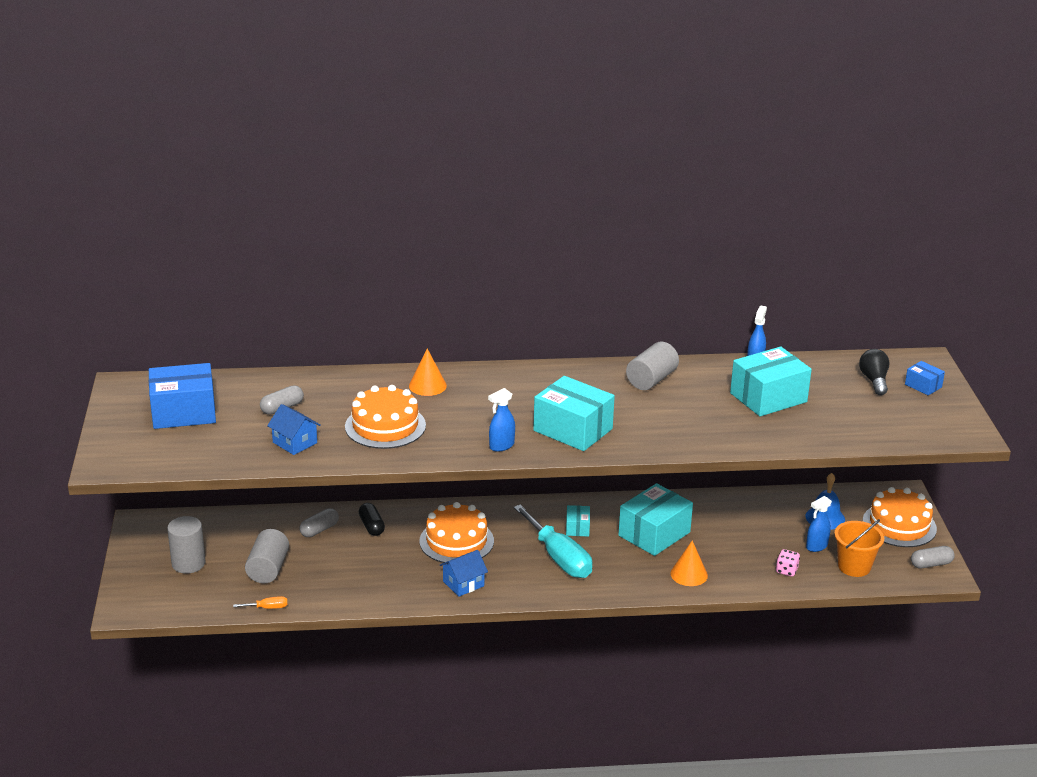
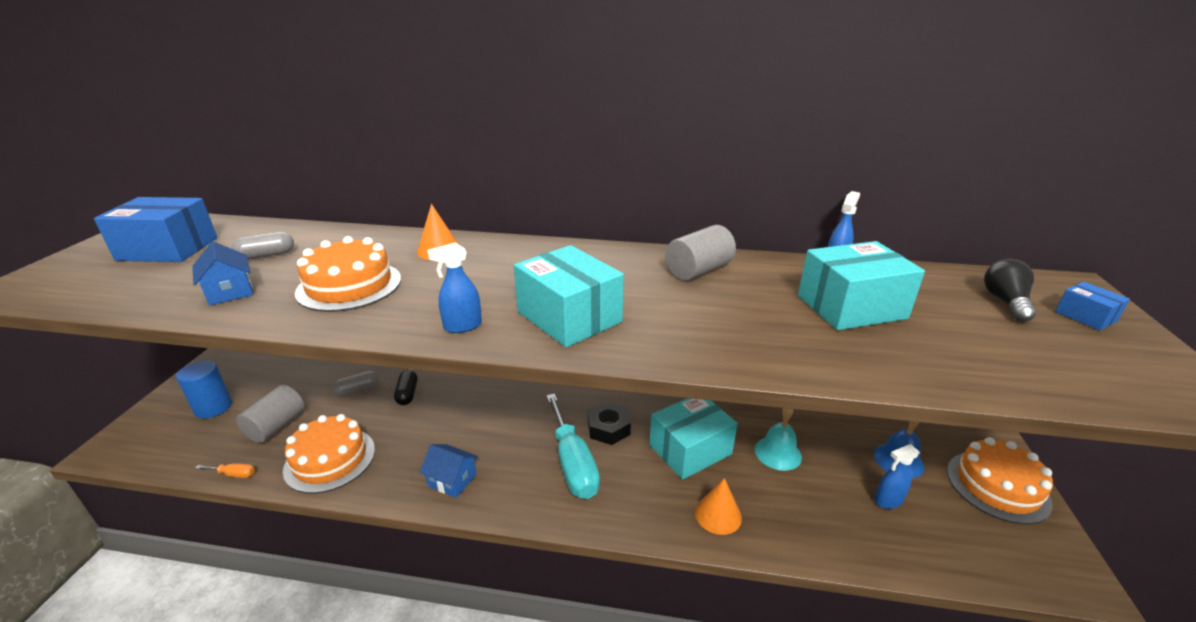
camera: 15 degrees right, 0 degrees up
(188, 563) = (213, 407): grey cylinder -> blue cylinder
(456, 541) = (477, 424): orange cake -> orange cake (330, 459)
(463, 584) = (452, 480): blue house -> blue house turned 45 degrees clockwise
(577, 528) = (608, 428): turquoise box -> black nut
(727, 526) = (778, 453): none -> turquoise bell
(786, 571) = (847, 532): pink dice -> none
(854, 566) = (942, 543): orange bucket -> none
(931, 564) = (1056, 559): grey capsule -> none

